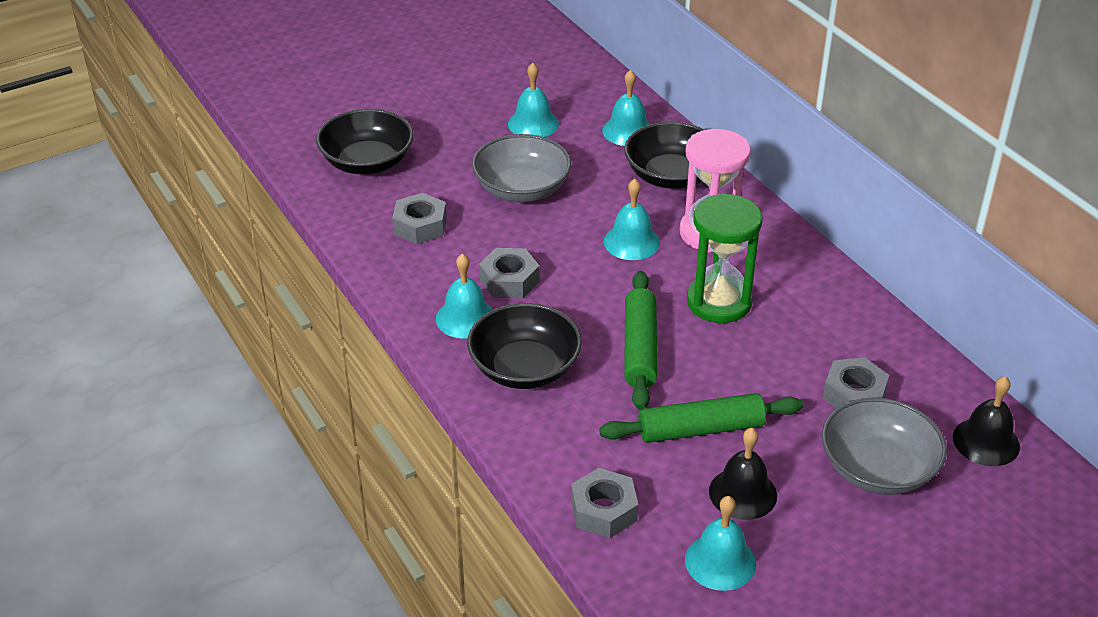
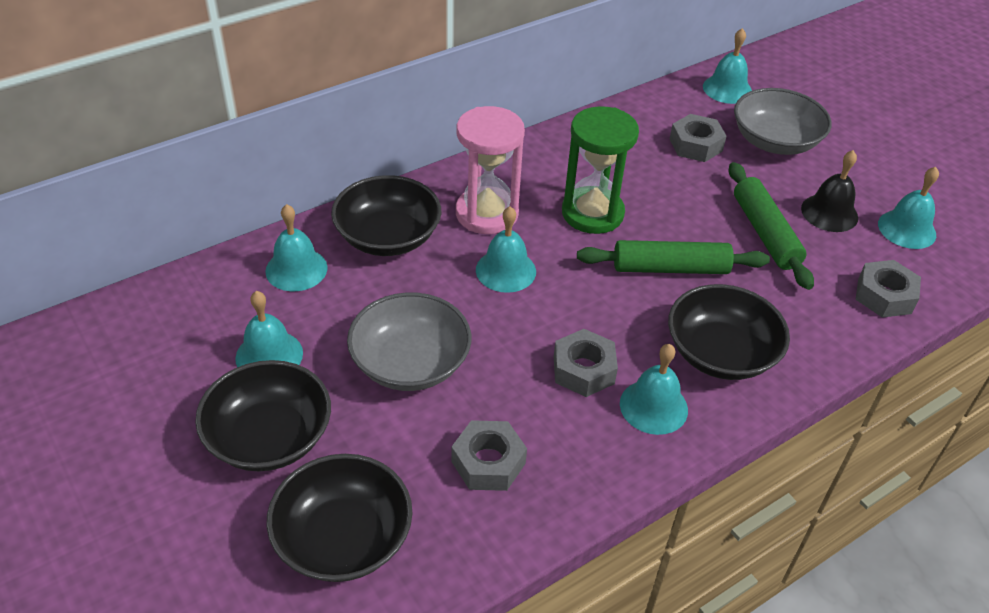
camera: 95 degrees left, 5 degrees up
(456, 128) = (269, 437): none -> black bowl
(986, 441) = (727, 89): black bell -> turquoise bell

